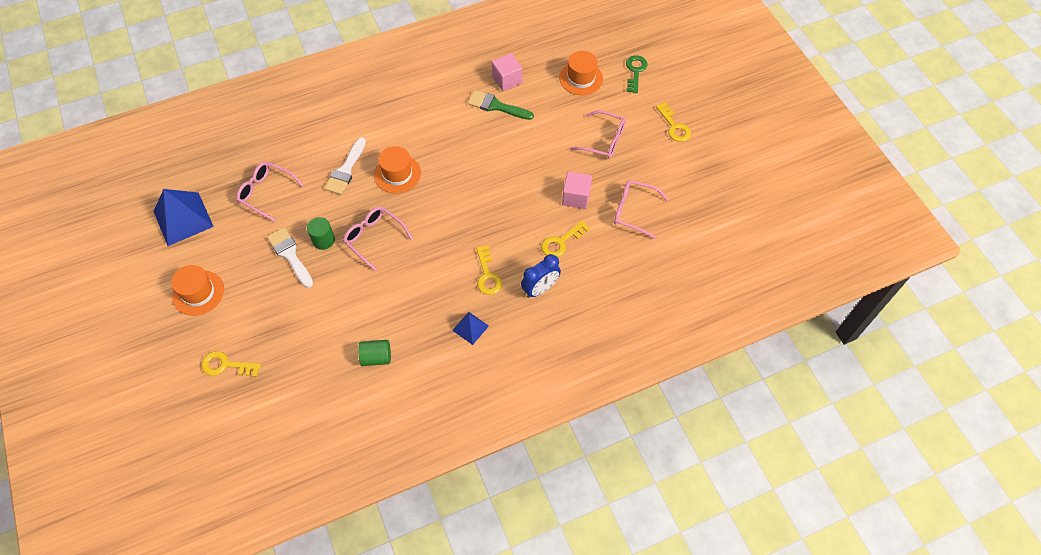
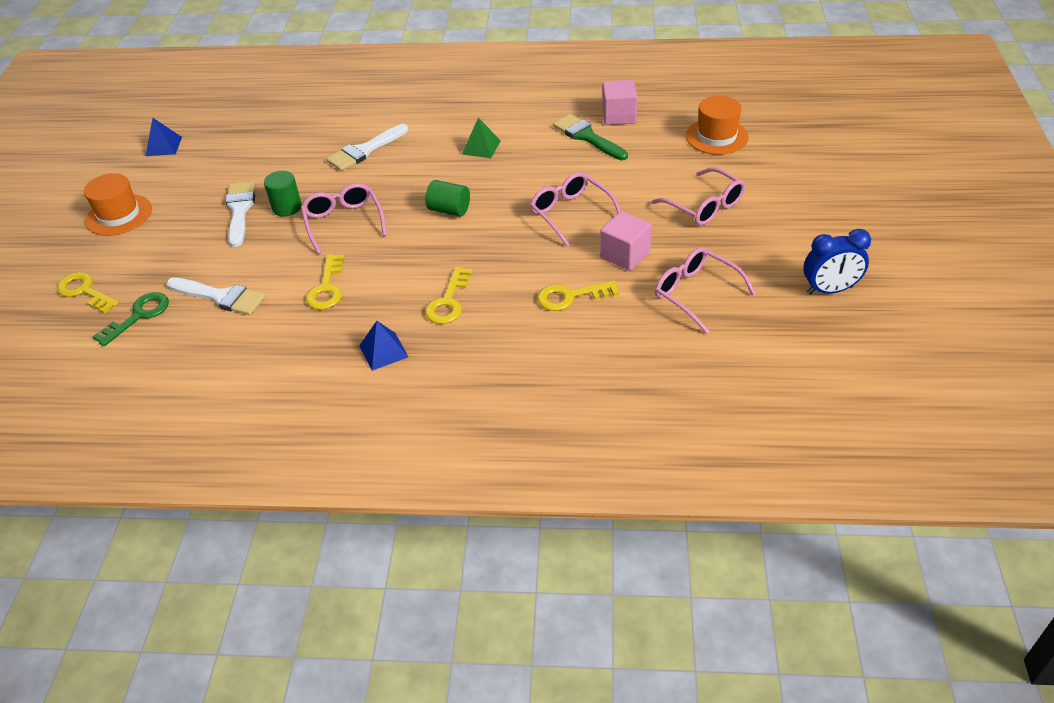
camera: 30 degrees right, 15 degrees down
(183, 219) = (163, 146): blue pyramid -> blue pyramid, size x0.52
(266, 193) = (264, 147): pink glasses -> pink glasses (570, 213)
(331, 331) = (220, 297): none -> white brush
(376, 357) = (248, 342): green cylinder -> green cylinder (449, 210)
(397, 174) = (419, 169): orange hat -> none
(428, 139) = (481, 147): none -> green pyramid
(540, 289) = (505, 339): blue clock -> blue clock (829, 290)
(635, 71) = (797, 147): green key -> green key (139, 316)
(674, 126) = (817, 217): yellow key -> yellow key (327, 288)

